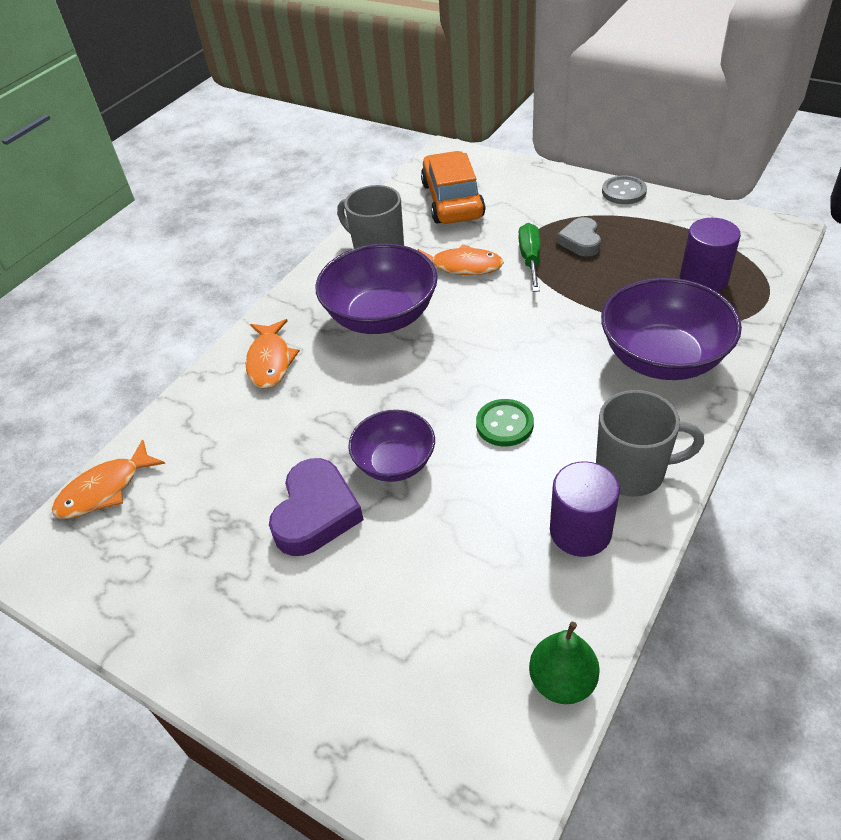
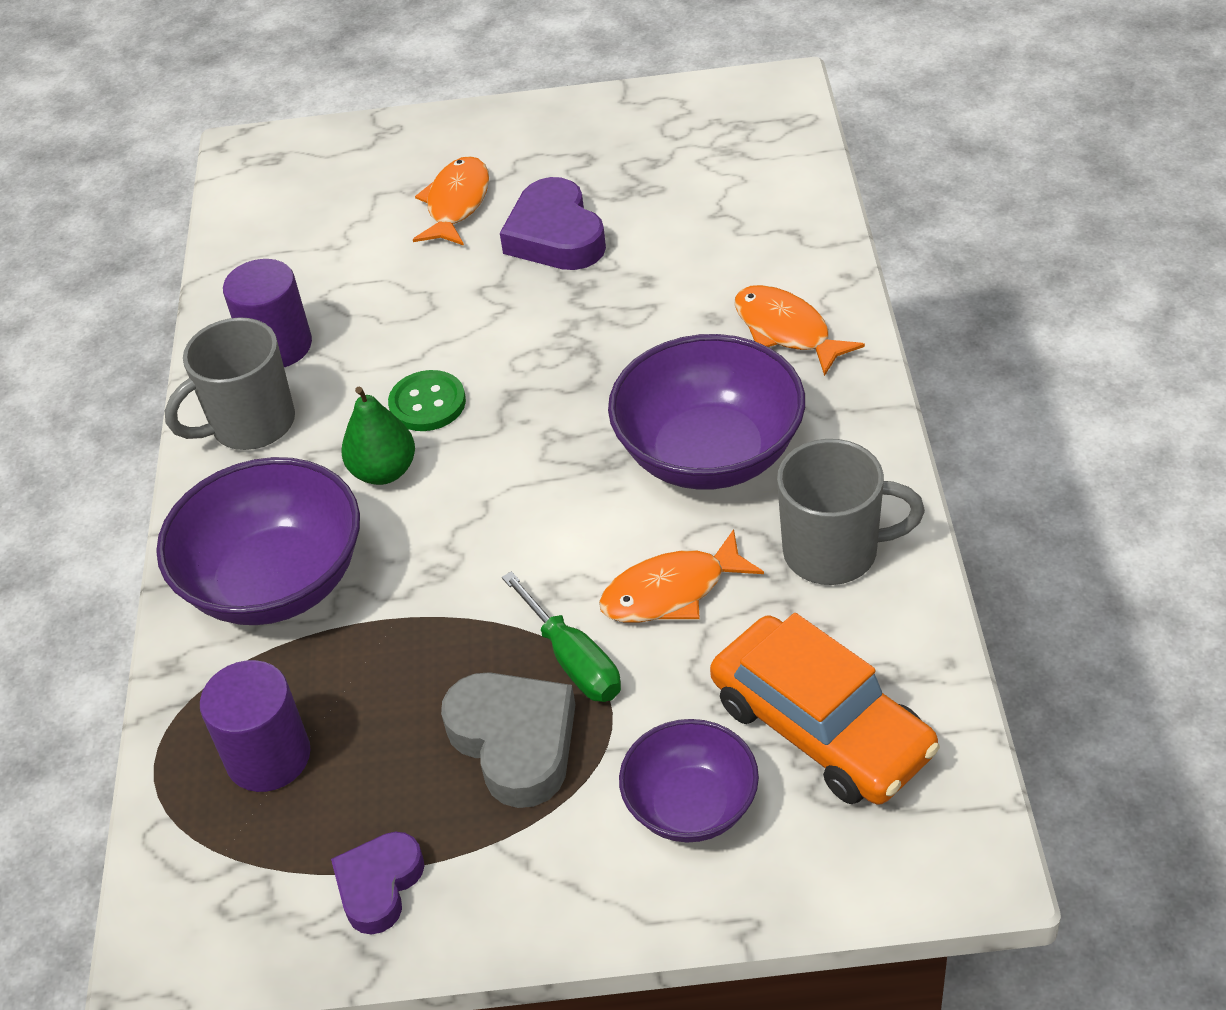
camera: 145 degrees right, 0 degrees up
(105, 490) = (791, 151): orange fish -> orange fish (456, 203)
(395, 463) = (518, 310): purple bowl -> purple bowl (691, 806)
(562, 681) = (235, 243): green pear -> green pear (384, 471)
(580, 241) = (515, 742): grey heart -> grey heart, size x1.55
(624, 192) = (510, 920): grey button -> none
(672, 218) = (379, 885): none -> purple heart

